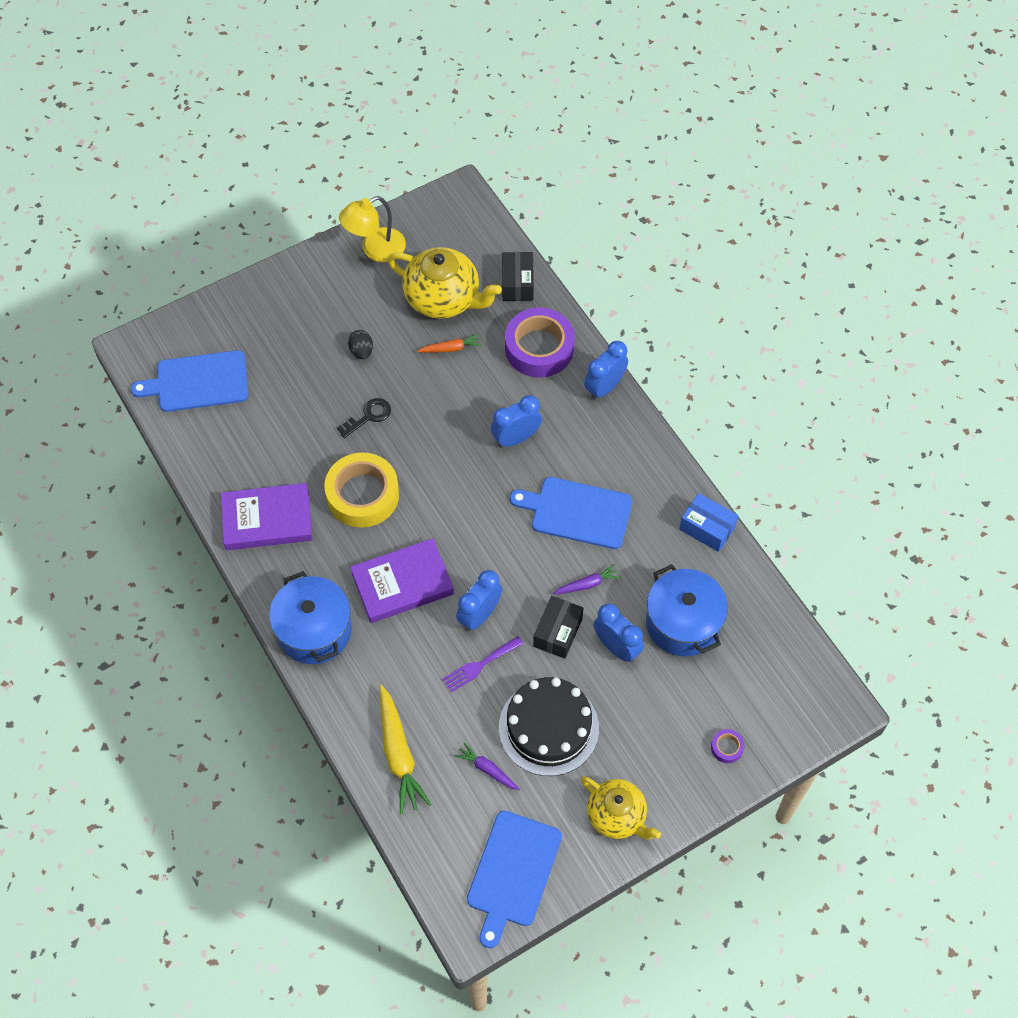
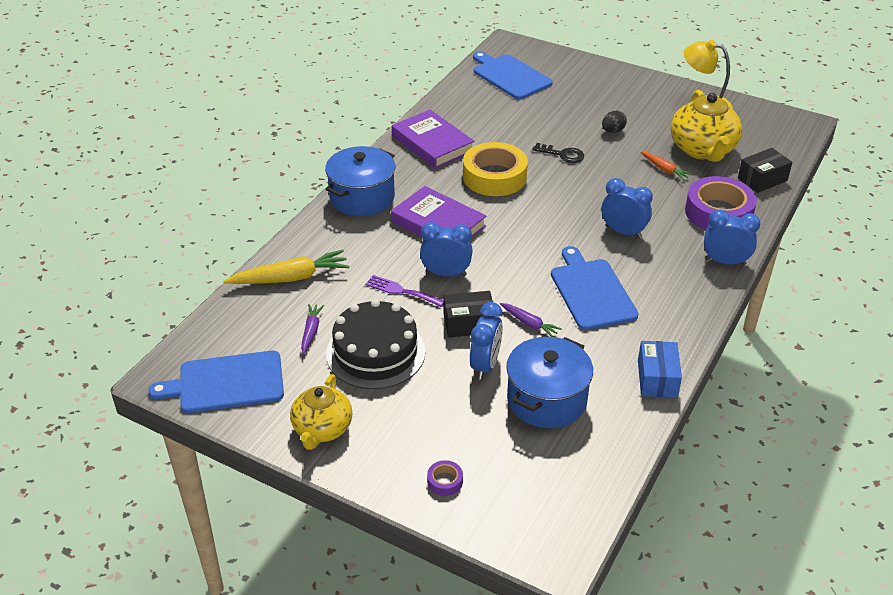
camera: 60 degrees right, 20 degrees down
(399, 754) = (290, 278): yellow carrot -> yellow carrot turned 150 degrees counterclockwise

